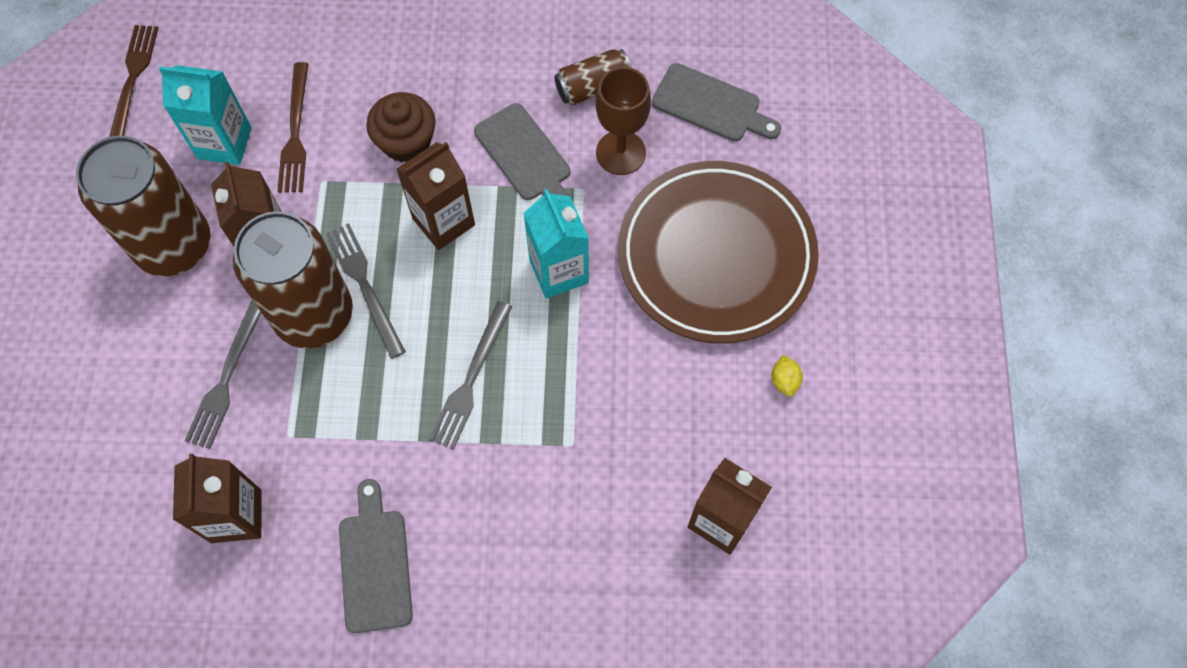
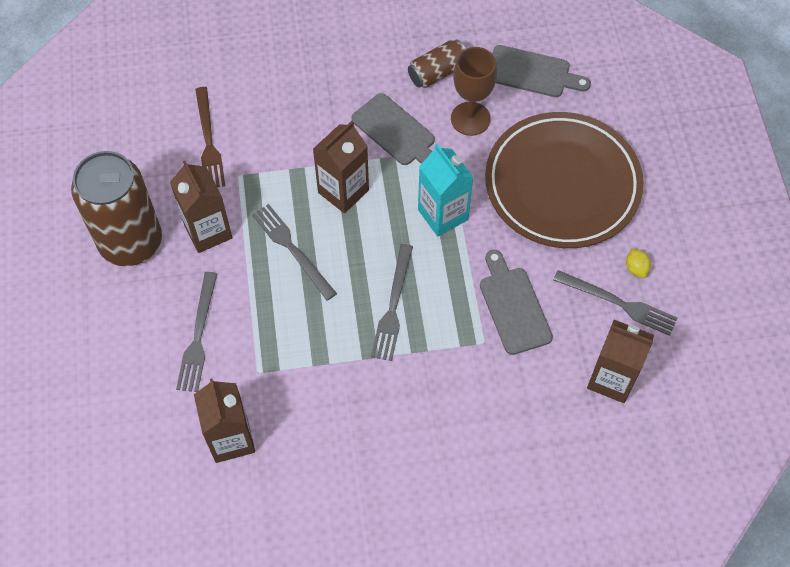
camera: 10 degrees left, 5 degrees down
(132, 81) = (66, 122): brown fork -> none
(224, 143) = (153, 158): turquoise carton -> none
(314, 314) = (256, 277): brown can -> none
(375, 564) = (350, 456): grey cutting board -> grey cutting board (513, 306)
(406, 142) = (299, 135): brown cupcake -> none
(752, 422) = (619, 303): none -> grey fork

